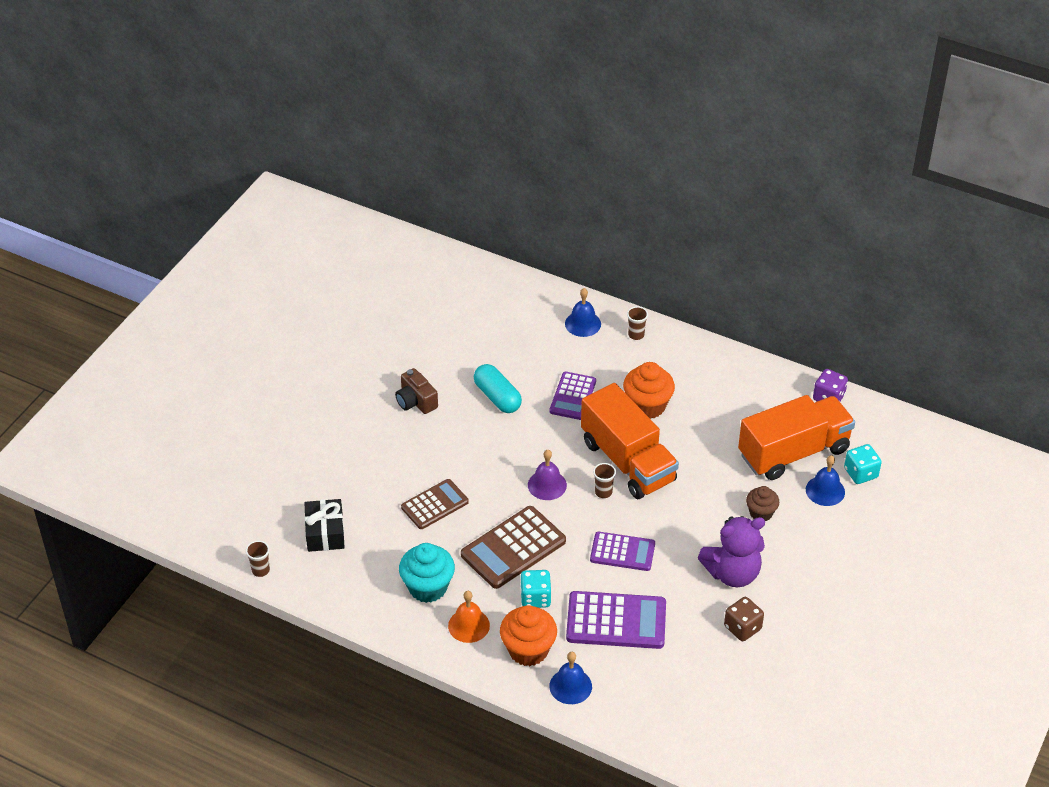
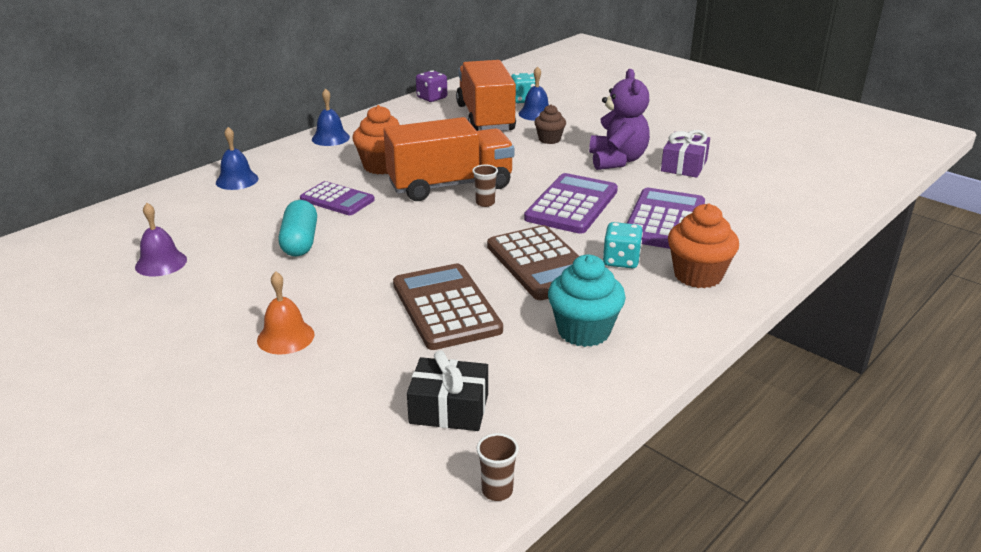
camera: 75 degrees left, 15 degrees down
(416, 401) = (257, 297): brown camera -> none
(434, 505) = (445, 307): brown calculator -> brown calculator, size x1.55
(469, 625) = (653, 309): orange bell -> orange bell (285, 337)
(497, 397) = (300, 242): turquoise capsule -> turquoise capsule turned 75 degrees counterclockwise
(547, 485) = (456, 231): purple bell -> purple bell (161, 263)
(570, 686) = (752, 257): blue bell -> blue bell (330, 138)
(622, 552) = (571, 205): purple calculator -> purple calculator, size x1.55
(636, 335) = (281, 158): brown cup -> none
(742, 628) = (684, 165): brown dice -> purple gift

